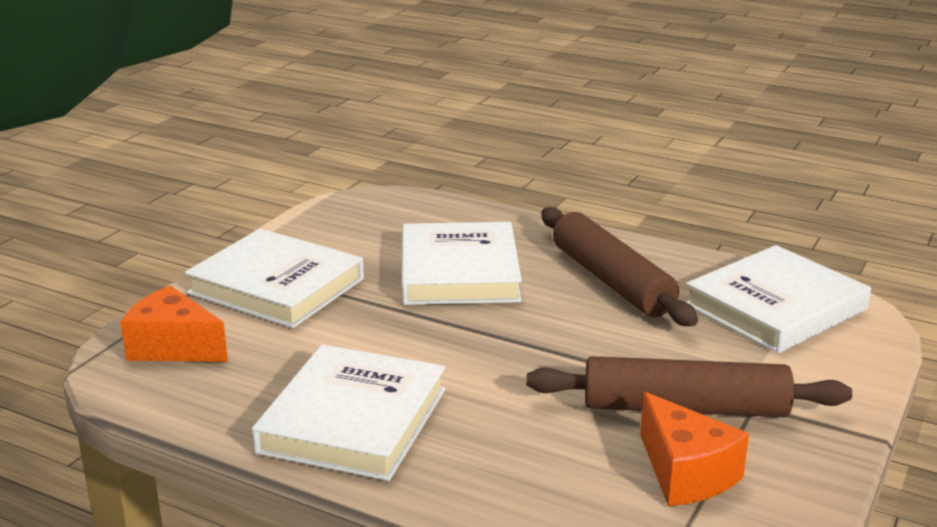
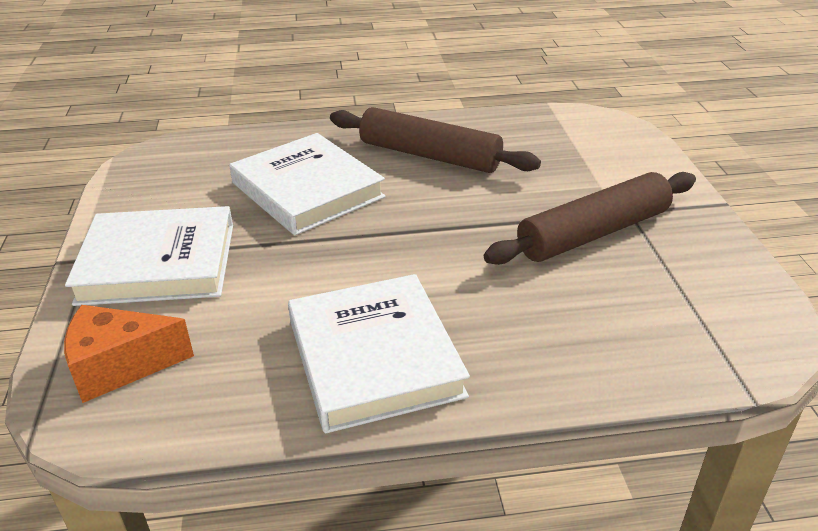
camera: 35 degrees left, 10 degrees up
(685, 473) = (654, 282): orange cheese -> none
(775, 307) = (556, 136): white book -> none

